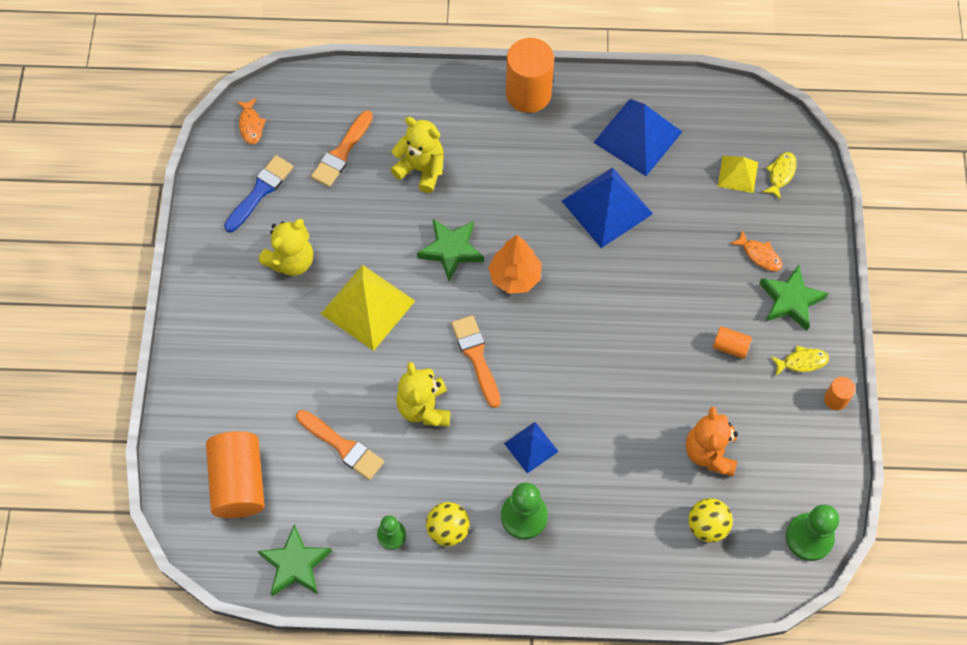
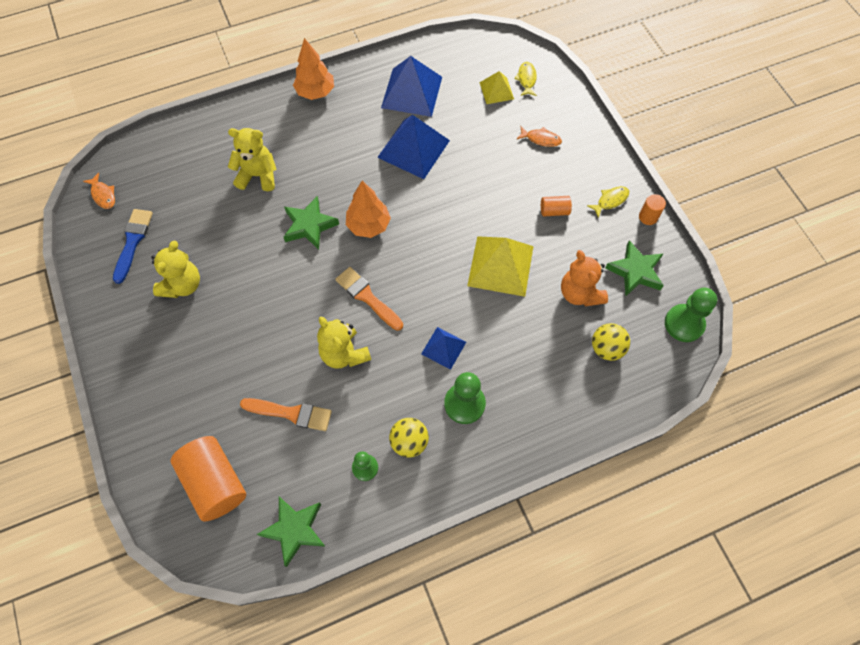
camera: 25 degrees left, 0 degrees up
(342, 152) = (188, 187): orange brush -> none
(367, 307) = (262, 295): yellow pyramid -> yellow pyramid (500, 266)
(528, 94) = (315, 92): orange cylinder -> orange tree
(790, 300) = (579, 161): green star -> green star (635, 271)

